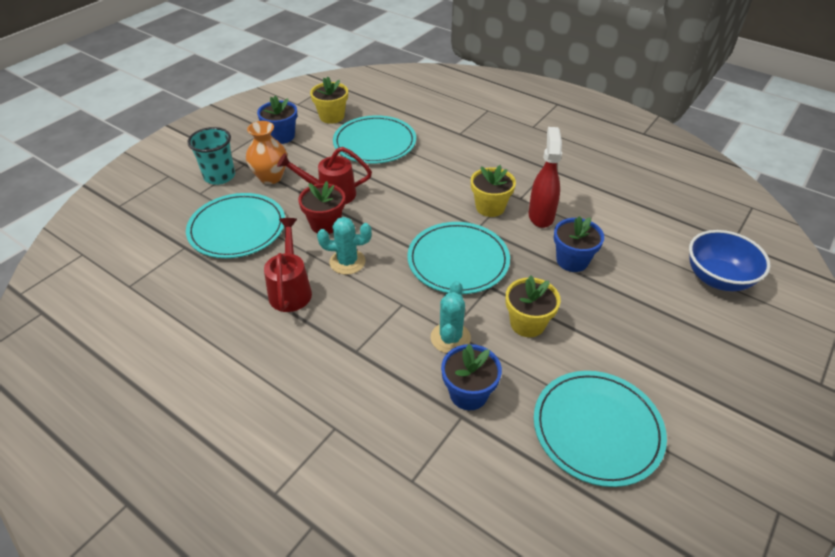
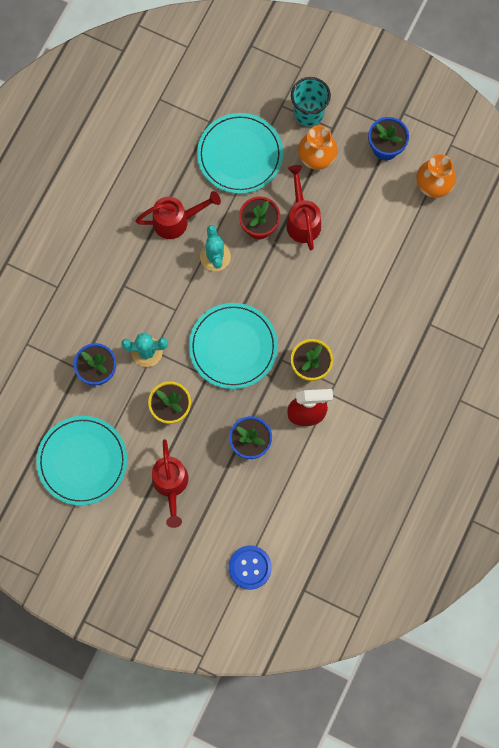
camera: 80 degrees right, 30 degrees up
(332, 116) = (433, 187): yellow flower pot -> orange vase
(374, 143) = (393, 241): turquoise plate -> none
(625, 336) = (171, 485): none -> red watering can
(717, 278) = (250, 567): blue bowl -> blue button

